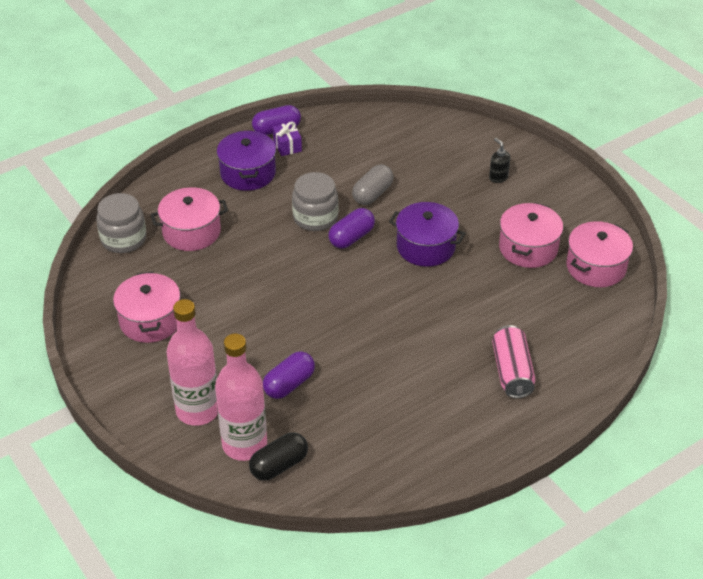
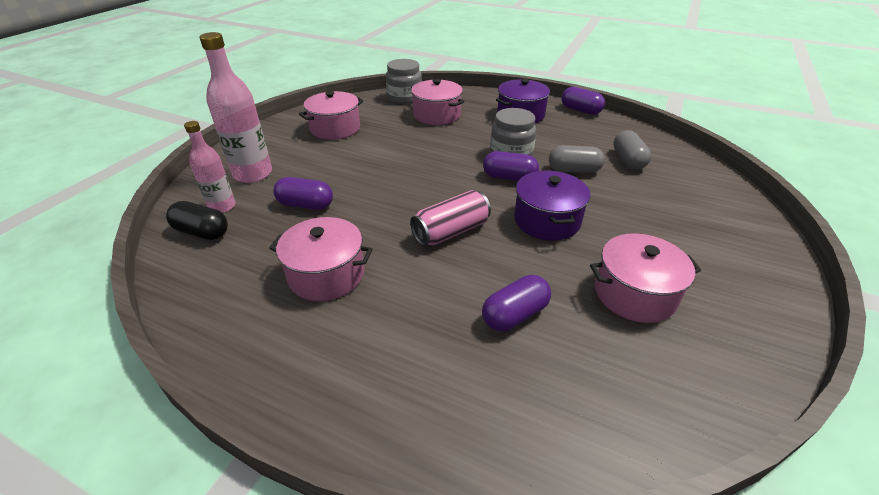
camera: 60 degrees right, 5 degrees down
(244, 444) = (222, 206): pink bottle -> pink bottle, size x0.62
(287, 146) = (570, 119): purple gift -> none
(385, 154) = (628, 160): none -> grey capsule
(498, 177) = (703, 232): black soap dispenser -> none
(507, 313) = (515, 315): none -> purple capsule
(512, 372) = (423, 355): pink can -> pink can (451, 231)
(596, 267) = (683, 373): pink pot -> pink pot (326, 274)

